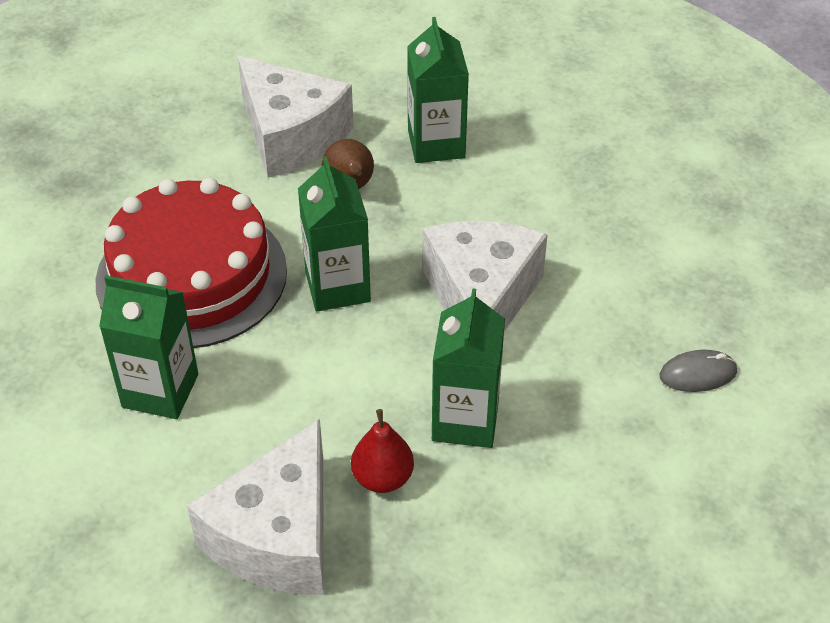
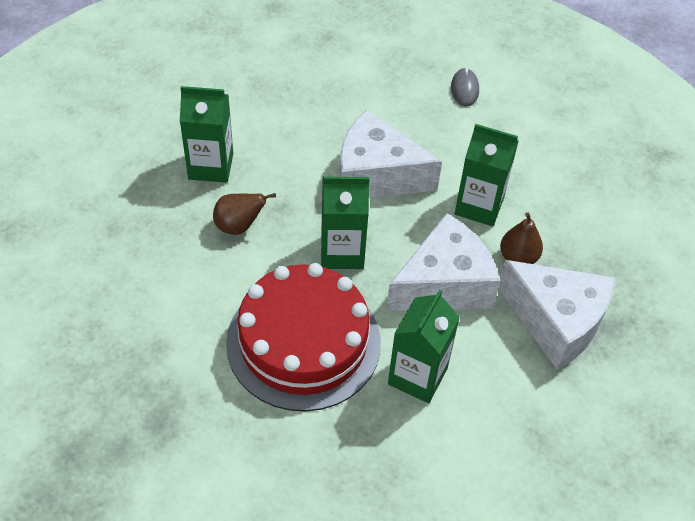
camera: 80 degrees left, 5 degrees up
(291, 136) = (165, 254): white cheese -> white cheese (444, 284)
(382, 478) = (518, 257): red pear -> brown pear

